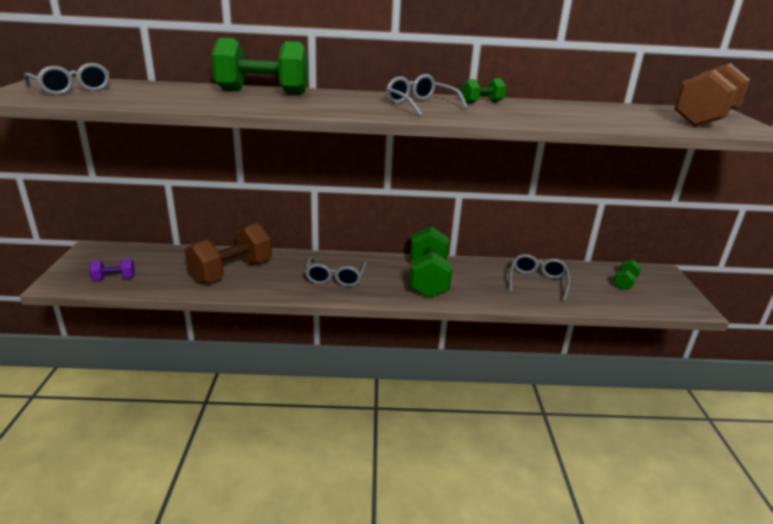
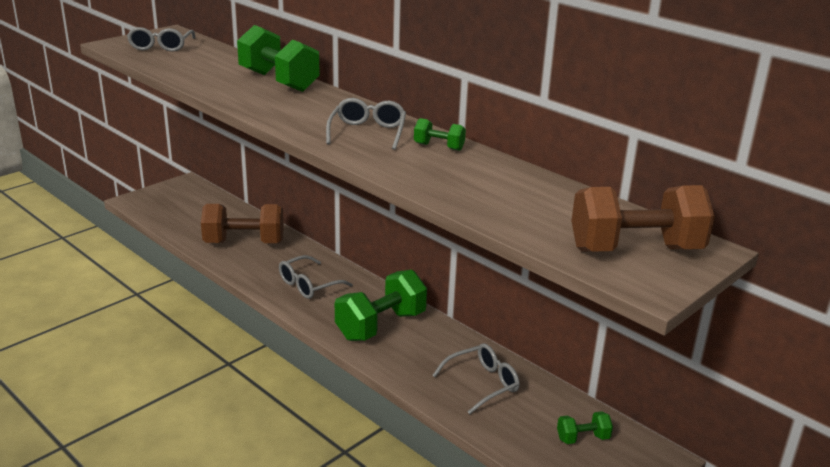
camera: 45 degrees right, 0 degrees up
(114, 278) = (167, 212): purple dumbbell -> none

